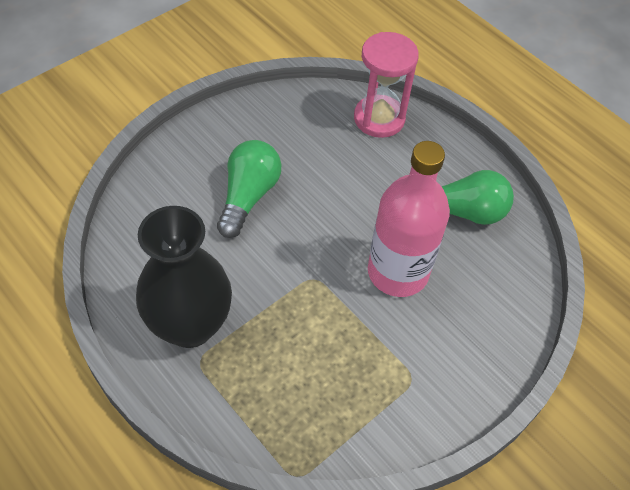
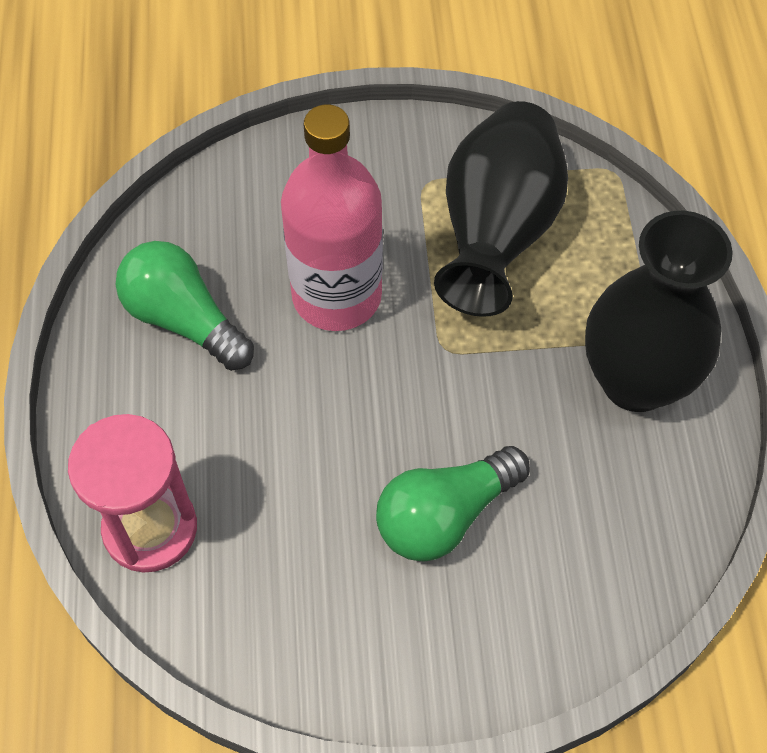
camera: 140 degrees left, 5 degrees up
(340, 372) = (497, 233): none -> black vase

